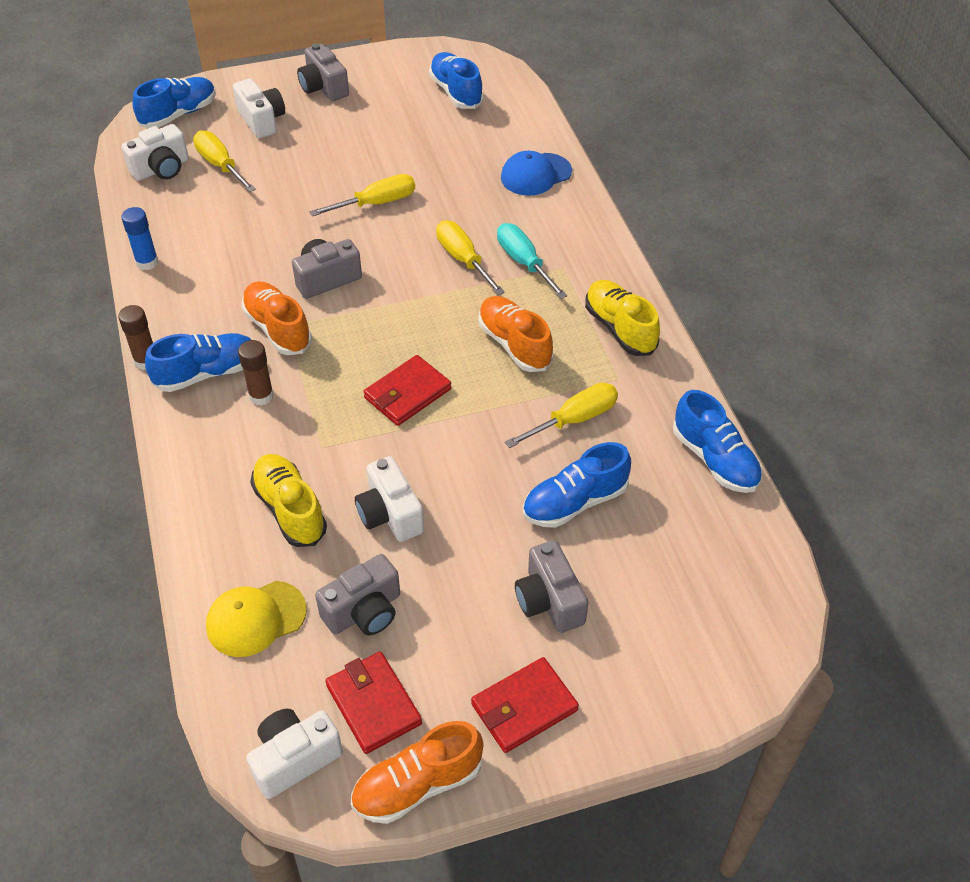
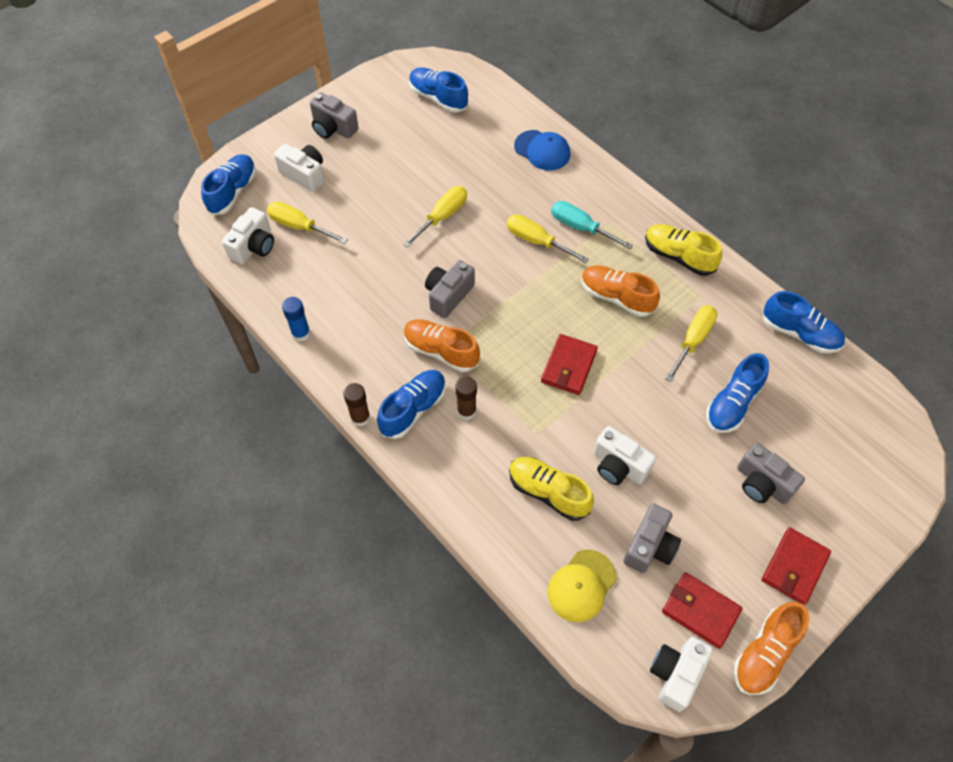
camera: 25 degrees left, 10 degrees up
(536, 174) = (542, 150): blue cap -> blue cap turned 90 degrees counterclockwise

